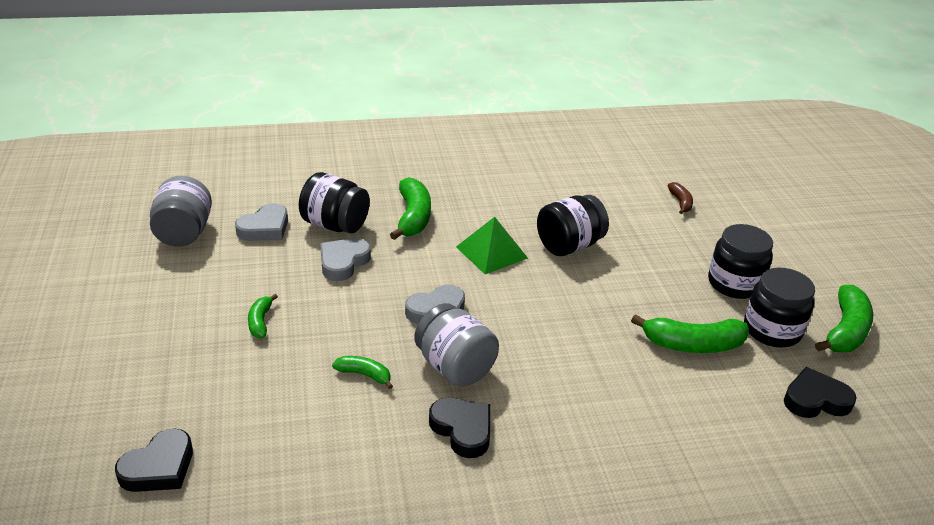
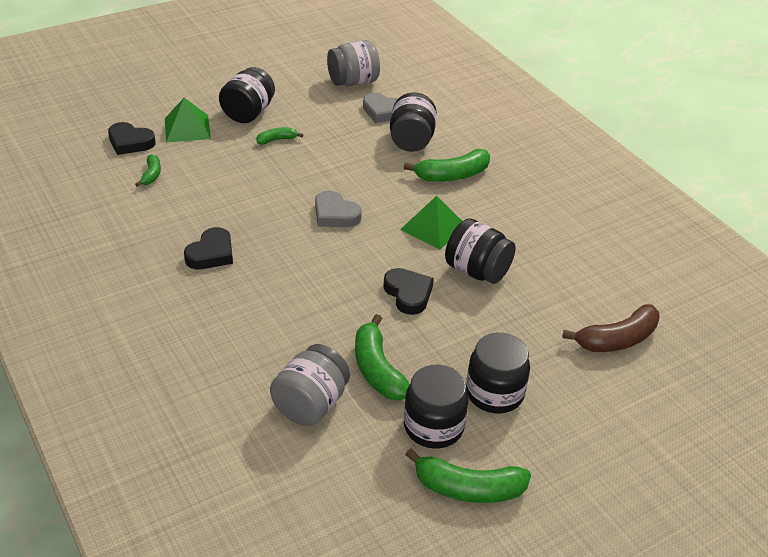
camera: 70 degrees right, 5 degrees up
(170, 398) = (187, 128): none -> green pyramid
(180, 333) = (248, 113): none -> black jar
(343, 262) = (366, 156): grey heart -> none
(364, 375) = (246, 197): green banana -> green banana (151, 175)
(455, 367) = (275, 236): grey jar -> grey jar (310, 404)
(680, 202) = (617, 339): brown banana -> brown banana, size x1.84
(815, 399) = (343, 463): black heart -> black heart (408, 294)

